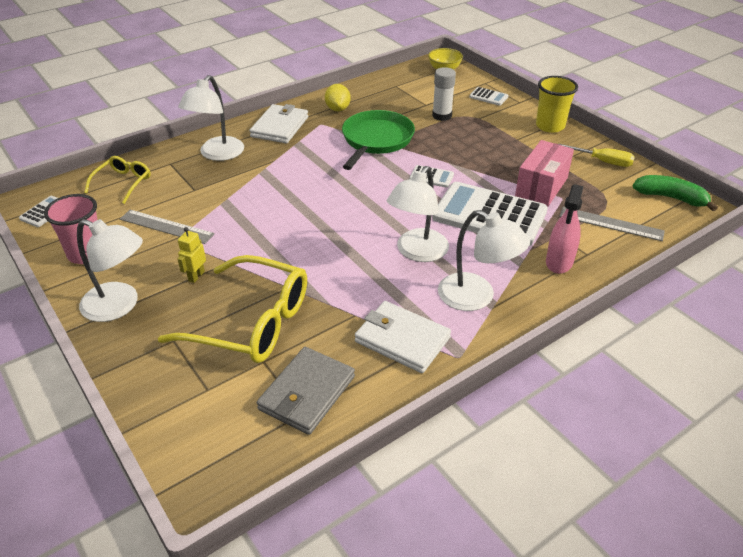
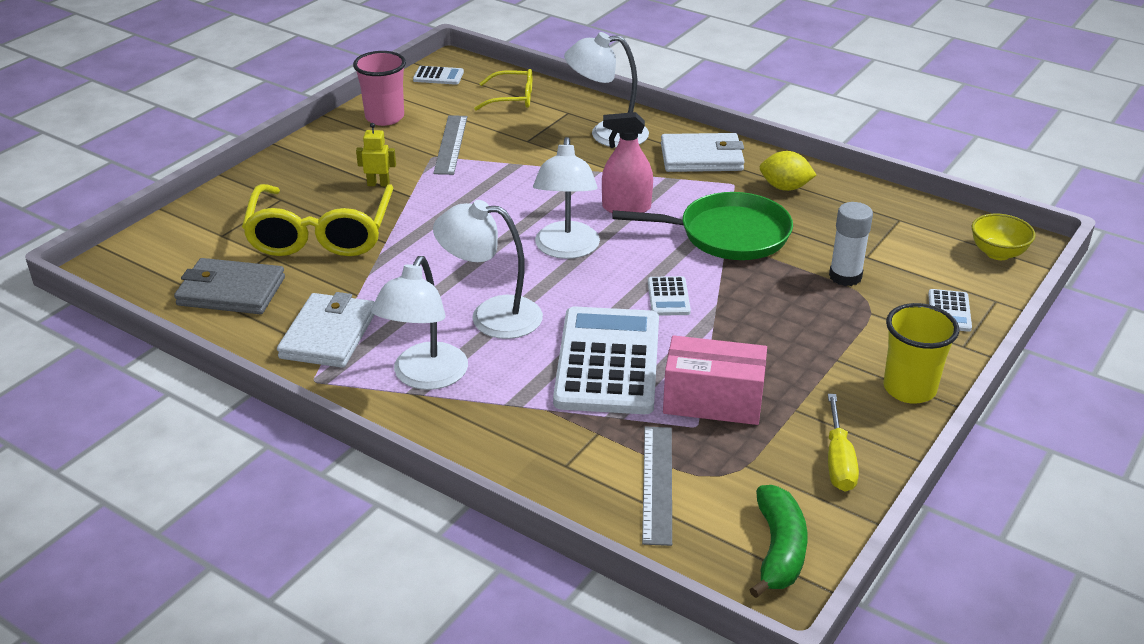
camera: 70 degrees right, 5 degrees down
(119, 306) = (317, 157): white lamp -> white lamp (566, 249)
(338, 109) = (785, 187): yellow lemon -> yellow lemon turned 45 degrees clockwise
(559, 262) = (533, 439): pink spray bottle -> pink spray bottle (626, 208)

